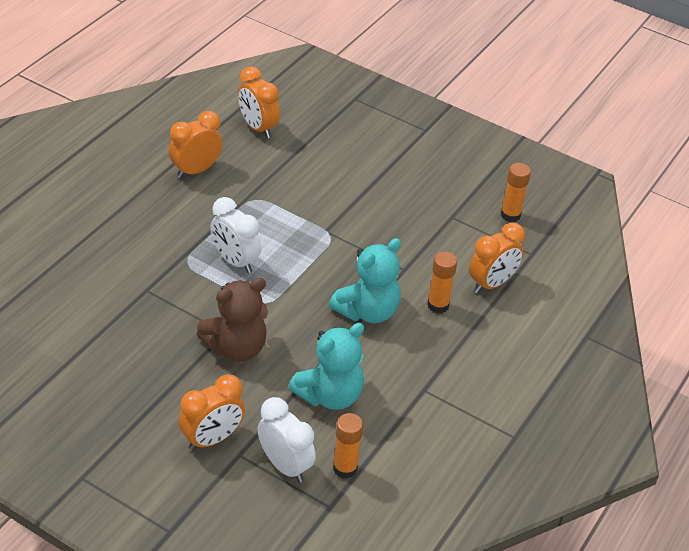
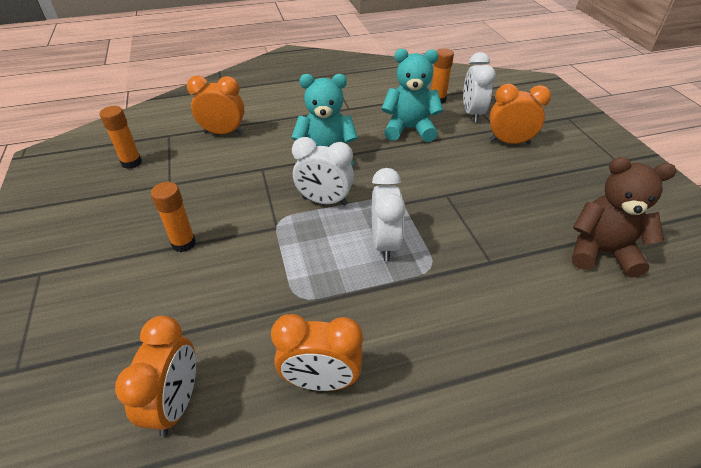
camera: 135 degrees left, 0 degrees up
(236, 348) = (447, 181): brown teddy bear -> brown teddy bear (601, 252)
(317, 269) = (324, 201): none -> white clock
(438, 305) = (275, 139): orange glue stick -> orange glue stick (184, 243)

